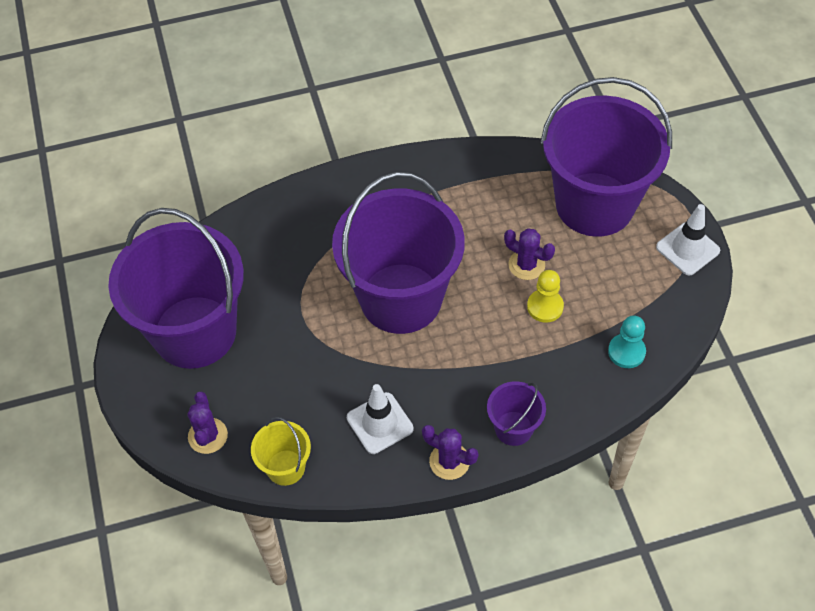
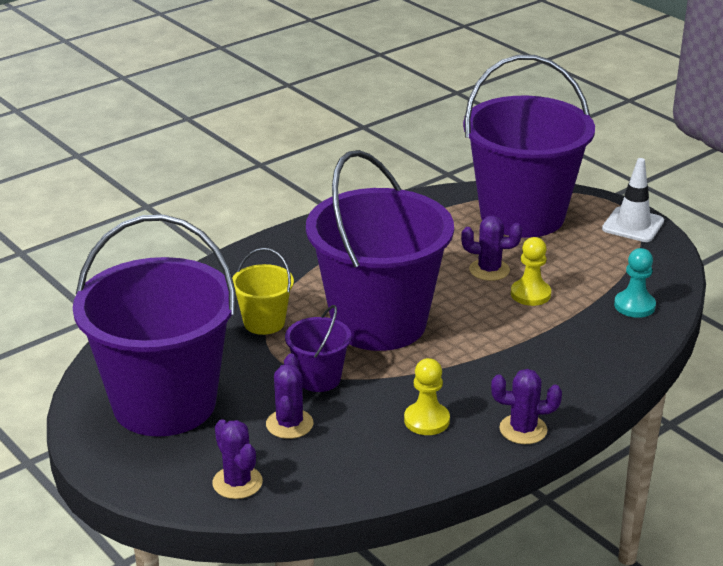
camera: 25 degrees left, 25 degrees down
(275, 388) = (289, 424): none -> purple cactus
(286, 467) = (347, 483): yellow bucket -> yellow bucket (264, 322)
(380, 423) = (426, 420): white traffic cone -> yellow pawn
(513, 428) = (569, 387): purple bucket -> purple bucket (319, 378)

